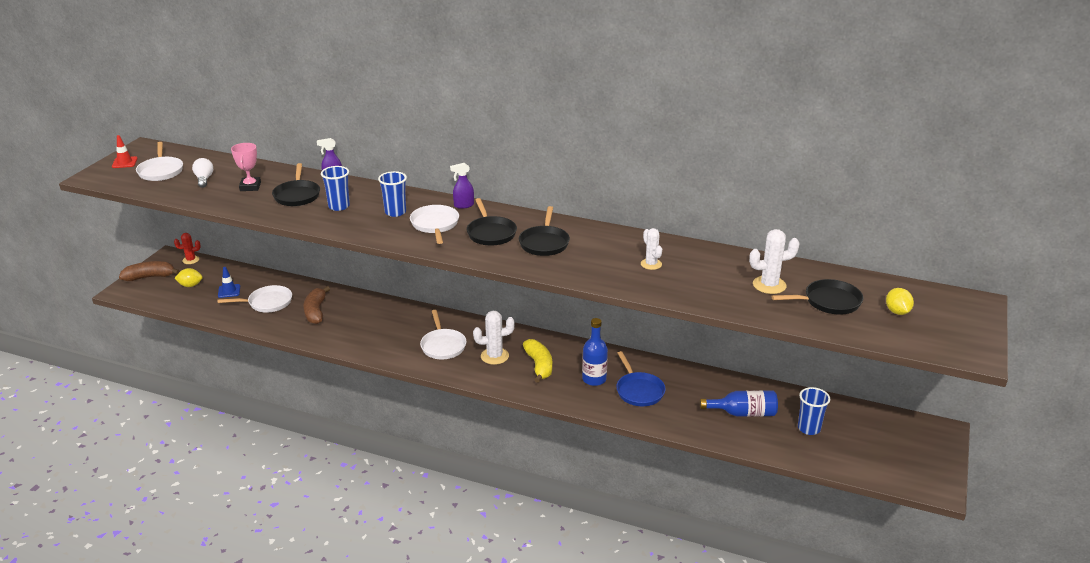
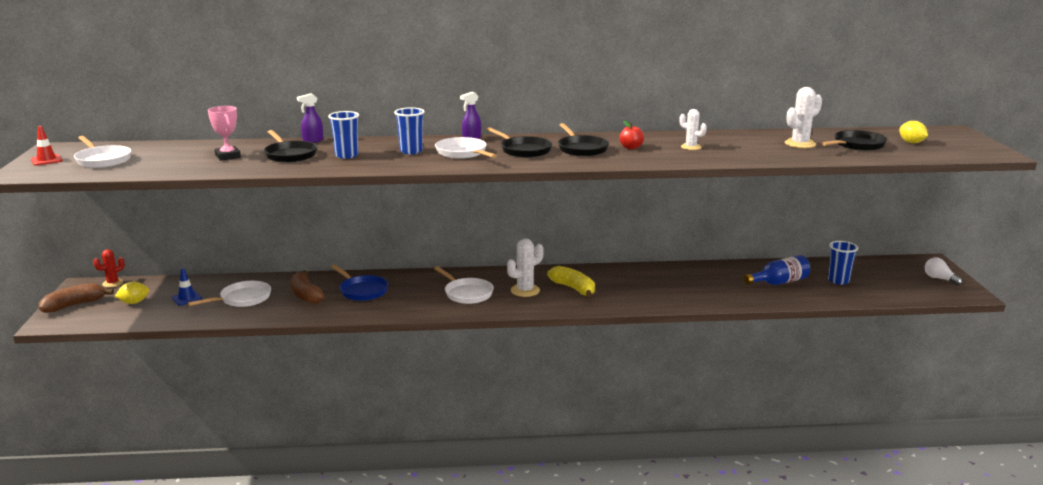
camera: 25 degrees left, 10 degrees down
(204, 179) = (165, 159): white light bulb -> white light bulb (939, 279)
(592, 251) = (631, 147): none -> red apple
(594, 379) = (632, 287): blue bottle -> none
(638, 390) = (679, 286): blue pan -> blue pan (362, 291)

